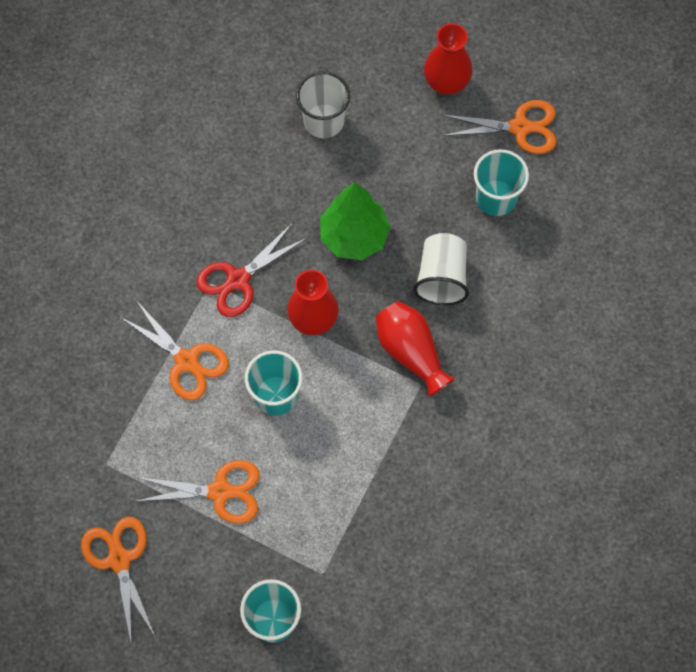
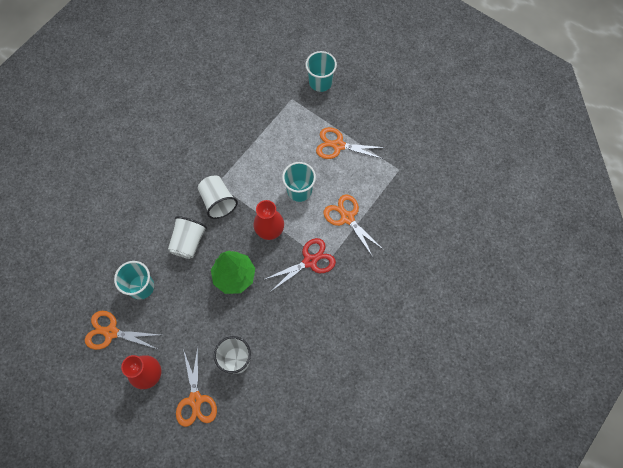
camera: 170 degrees left, 0 degrees up
(119, 559) = (396, 121): orange scissors -> orange scissors (195, 400)
(411, 352) = (218, 202): red vase -> white cup

